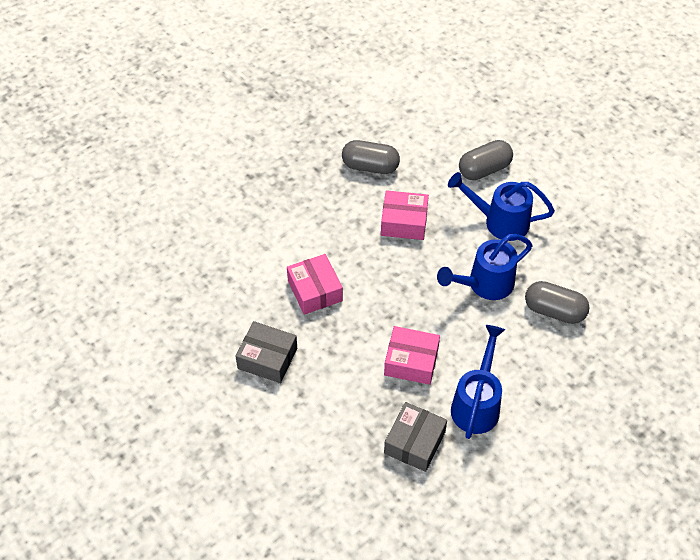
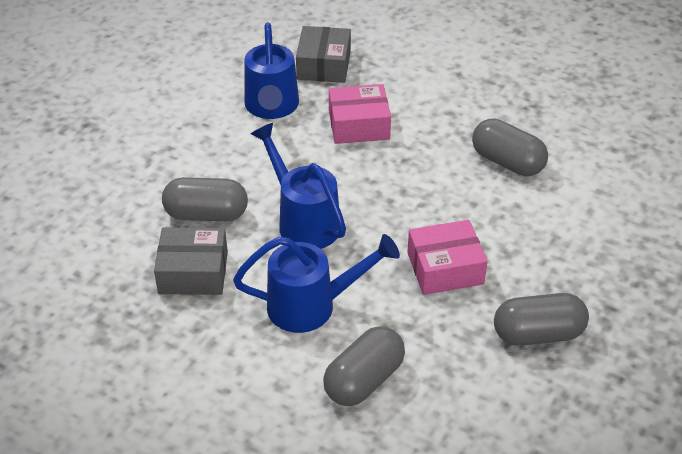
camera: 160 degrees right, 10 degrees down
(267, 358) = (513, 91): grey box -> grey box (193, 272)
(315, 290) = (507, 162): pink box -> grey capsule
(485, 284) = (304, 221): blue watering can -> blue watering can turned 75 degrees counterclockwise

